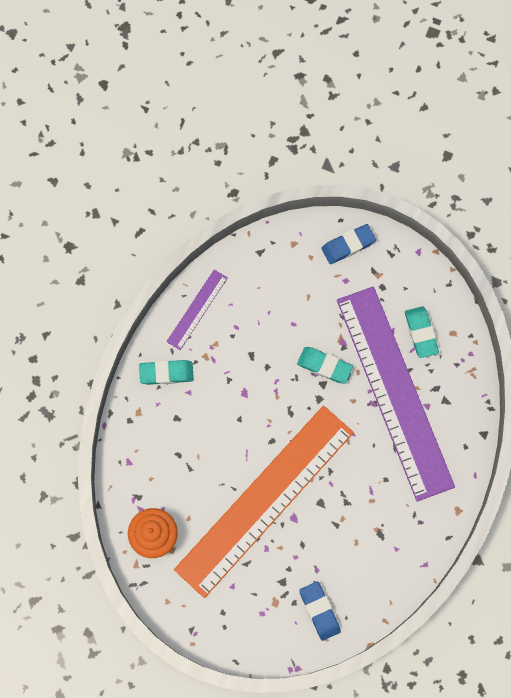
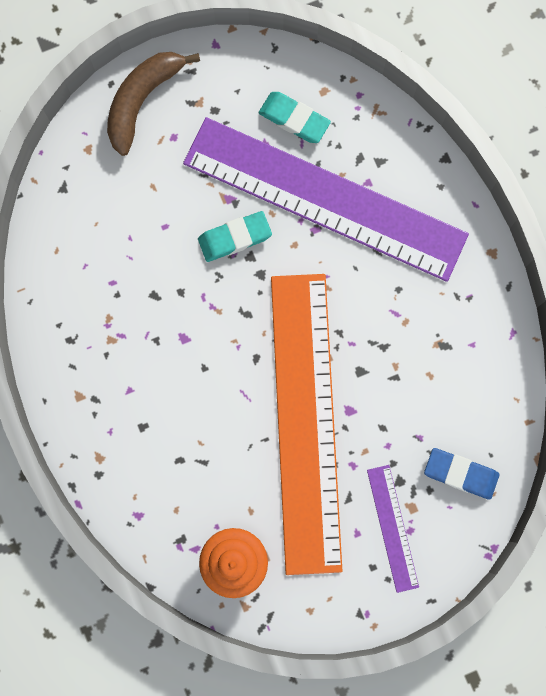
camera: 45 degrees left, 5 degrees up
(166, 373) = (88, 393): turquoise eraser -> none
(197, 309) = (57, 302): purple ruler -> purple ruler (392, 528)
(348, 245) = (142, 101): blue eraser -> brown banana

